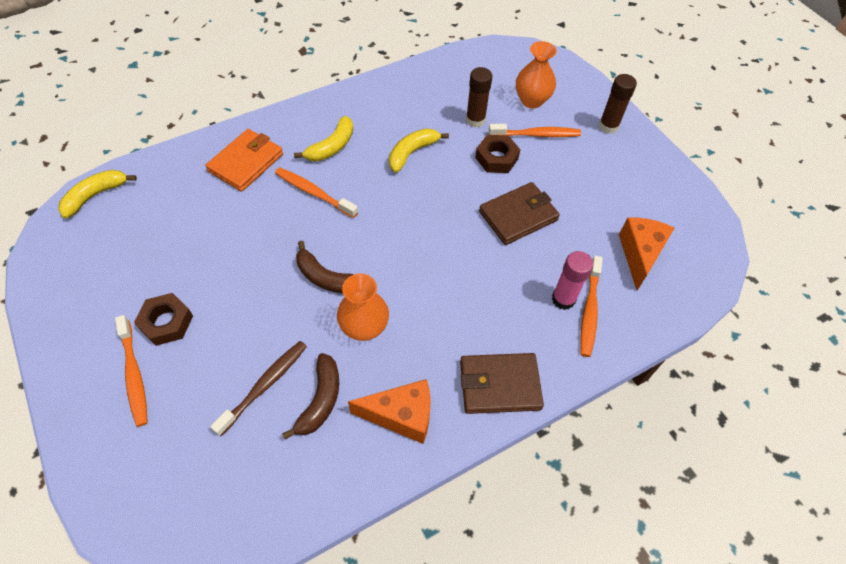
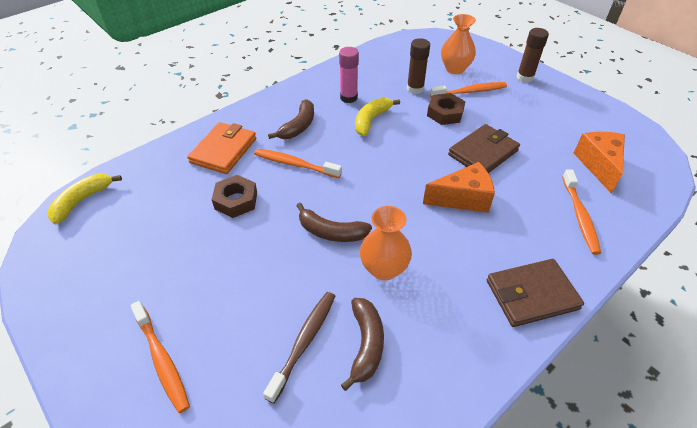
camera: 10 degrees left, 10 degrees down
(166, 322) = (184, 302): brown nut -> brown nut (236, 200)
(332, 146) = (298, 126): yellow banana -> brown banana
(401, 416) = (451, 342): orange cheese -> orange cheese (463, 198)
(563, 299) = (553, 211): pink glue stick -> pink glue stick (348, 98)

